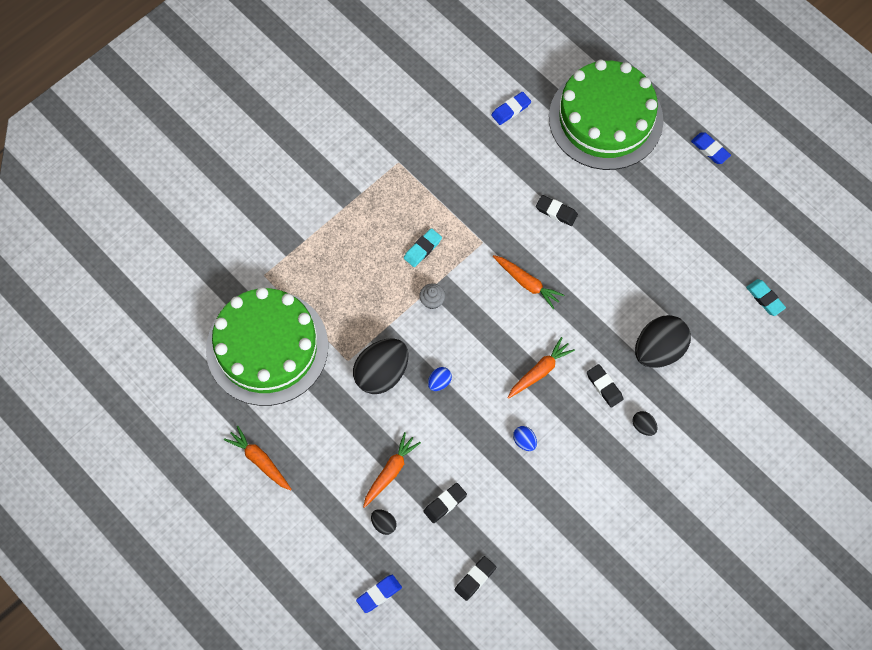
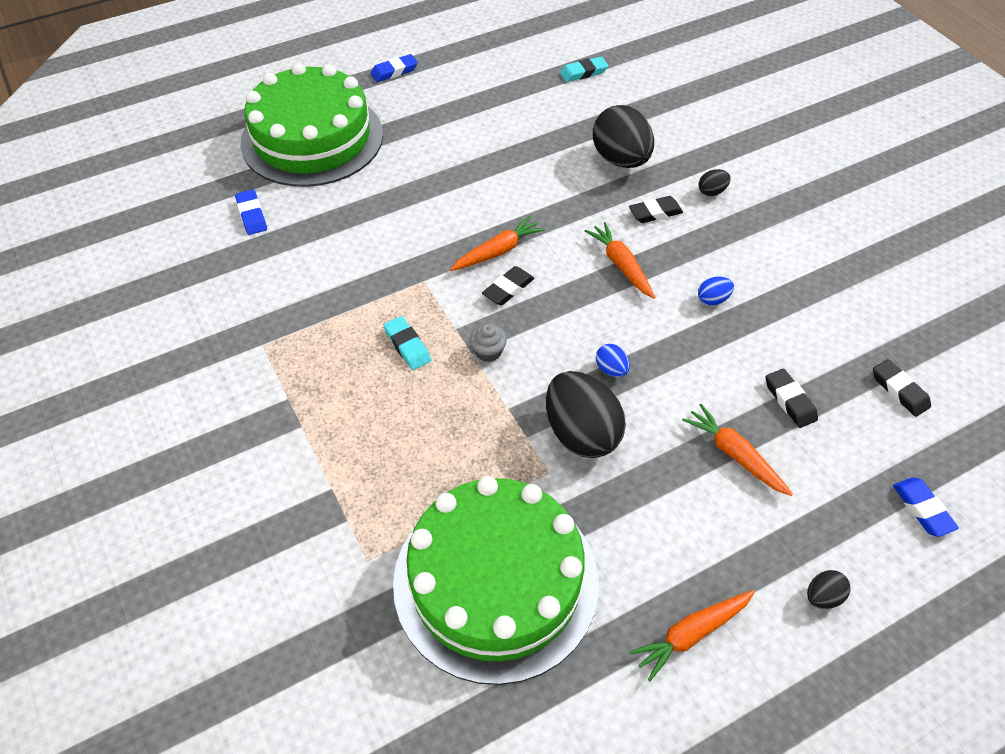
camera: 75 degrees left, 15 degrees down
(384, 524) = (814, 480): black egg -> black egg (823, 596)
(556, 212) = (412, 205): black eraser -> black eraser (508, 289)

